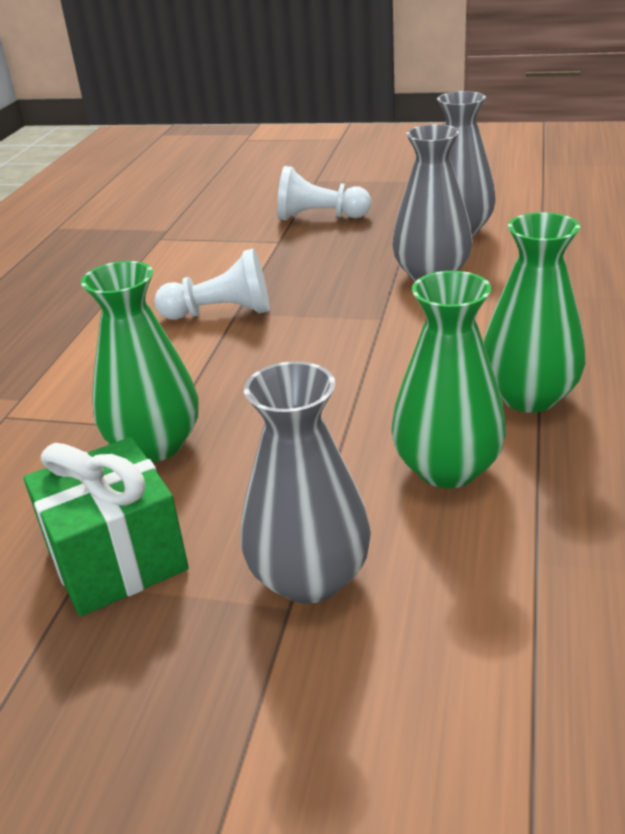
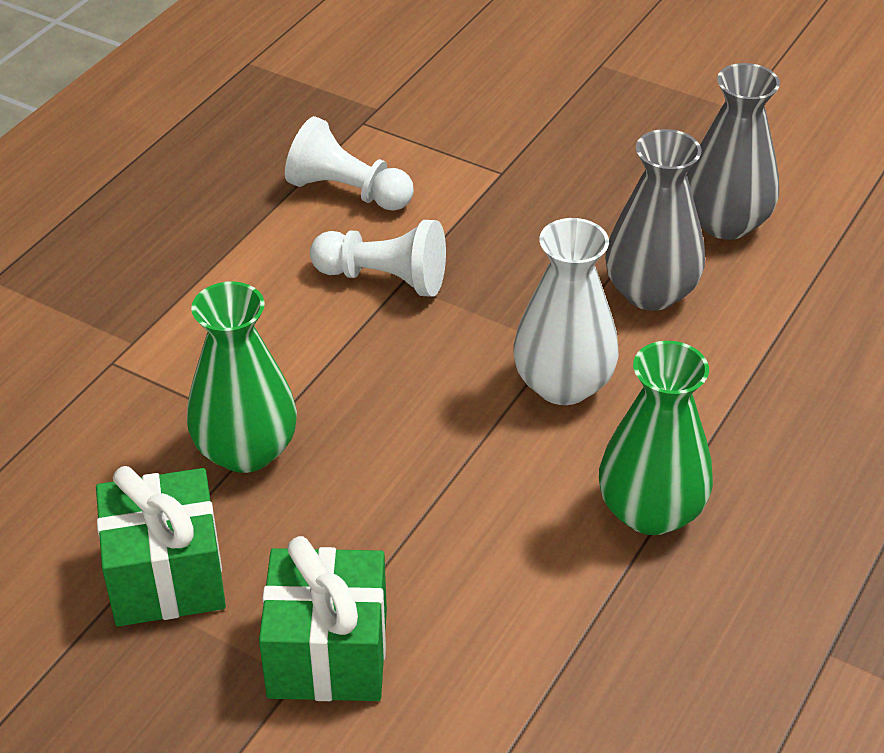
camera: 15 degrees right, 10 degrees up
(310, 577) = (328, 653): grey vase -> green gift
(319, 217) = (570, 143): white pawn -> white pawn (347, 191)
(402, 339) = (563, 384): none -> white vase
(447, 468) = (515, 575): green vase -> none

